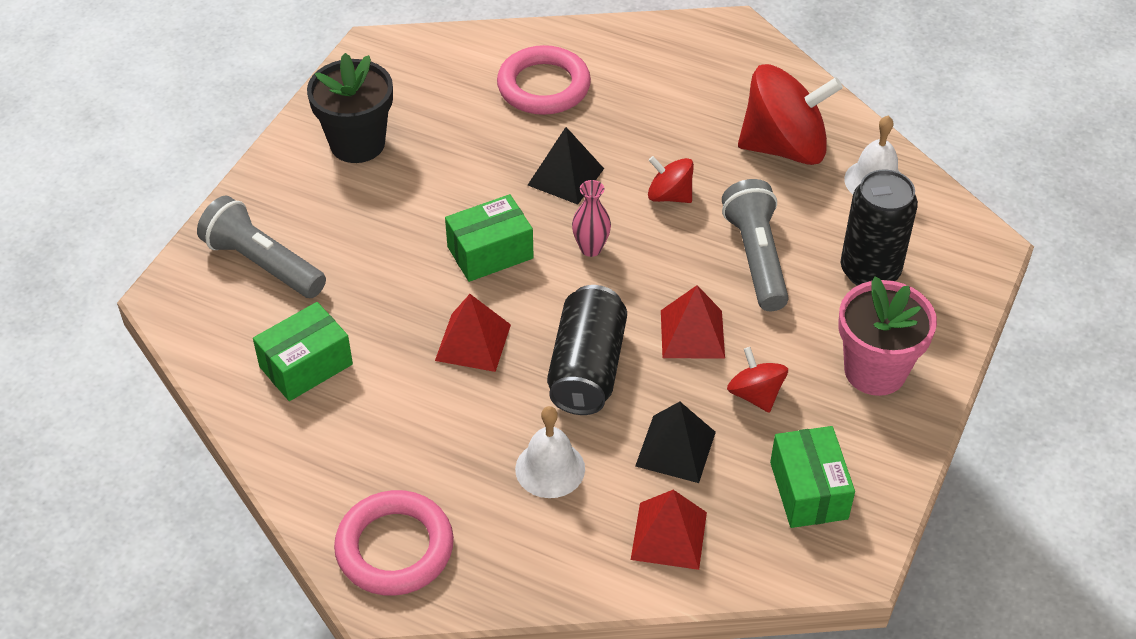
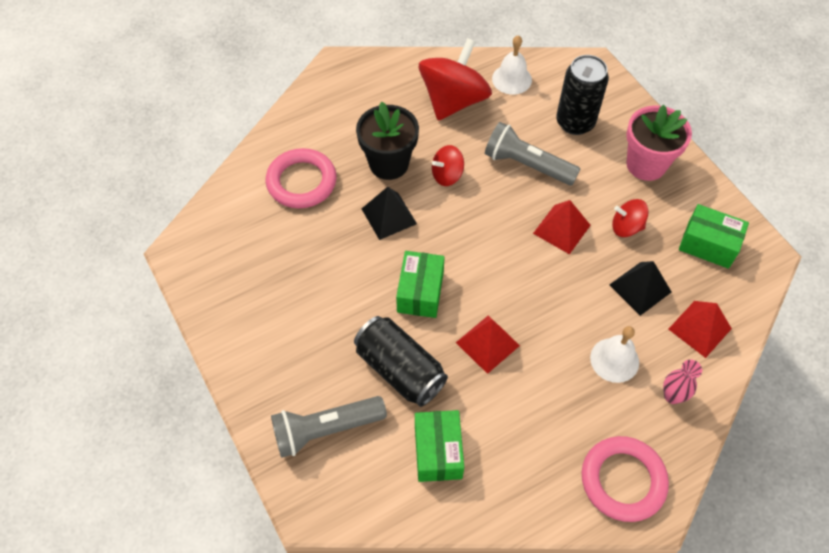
camera: 55 degrees left, 10 degrees up
(357, 143) = (261, 312): black flower pot -> black flower pot (389, 163)
(586, 368) = (551, 296): black can -> black can (400, 369)
(591, 248) = (458, 238): pink vase -> pink vase (672, 396)

